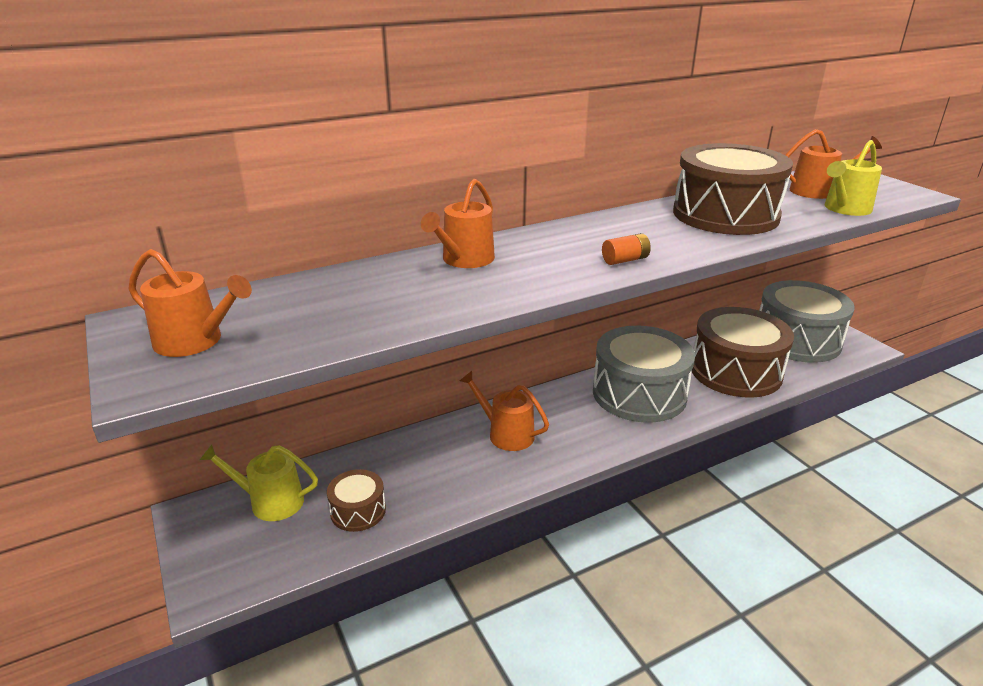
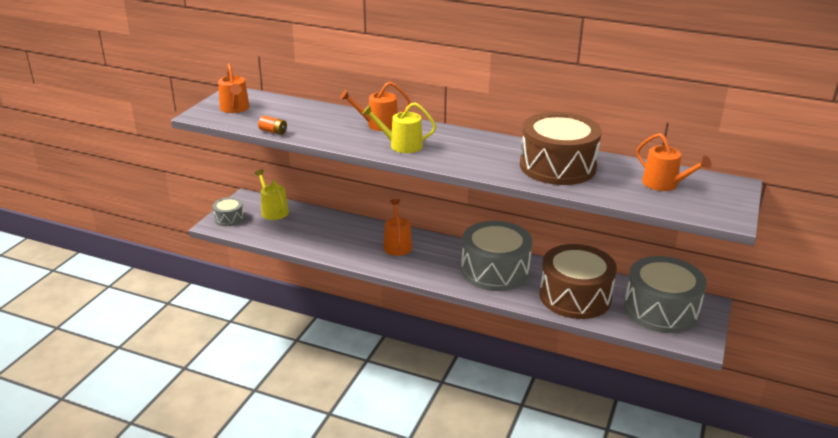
camera: 50 degrees right, 0 degrees up
(217, 563) = (229, 218): none -> grey drum
(358, 511) = (293, 233): brown drum -> none
(625, 260) = (439, 158): orange battery -> orange battery (273, 131)
(845, 209) = (641, 199): yellow watering can -> yellow watering can (401, 145)

